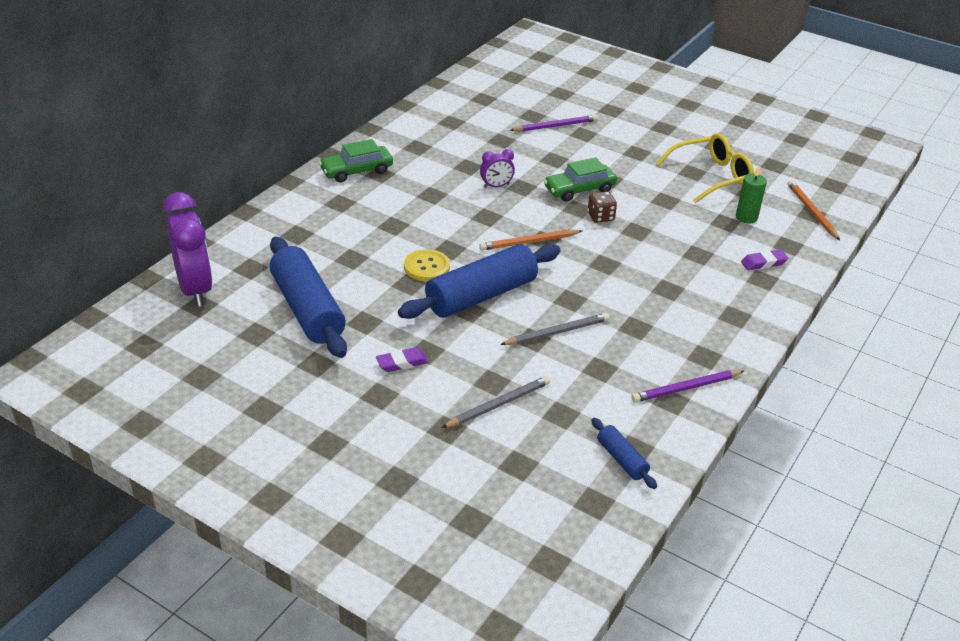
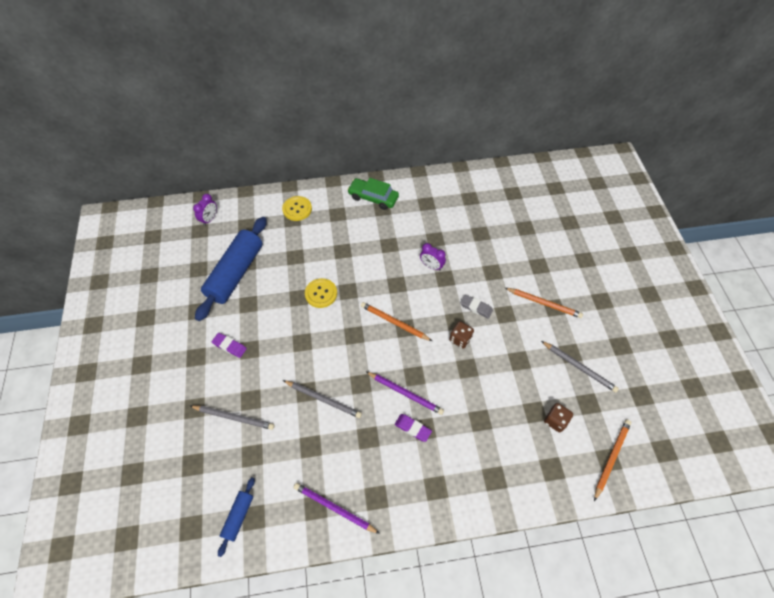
camera: 50 degrees right, 20 degrees up
(195, 289) = (210, 219): purple clock -> purple clock, size x0.48
(288, 223) = (297, 209): none -> yellow button
(481, 295) = (321, 337): blue rolling pin -> none
(555, 126) = (529, 246): purple pencil -> purple pencil (405, 393)
(579, 189) = (476, 307): green car -> grey eraser
(625, 154) = (544, 303): none -> orange pencil
(711, 176) = (579, 367): yellow glasses -> grey pencil
(746, 217) = (555, 420): green candle -> brown dice
(763, 263) = (514, 466): purple eraser -> purple eraser (412, 428)

